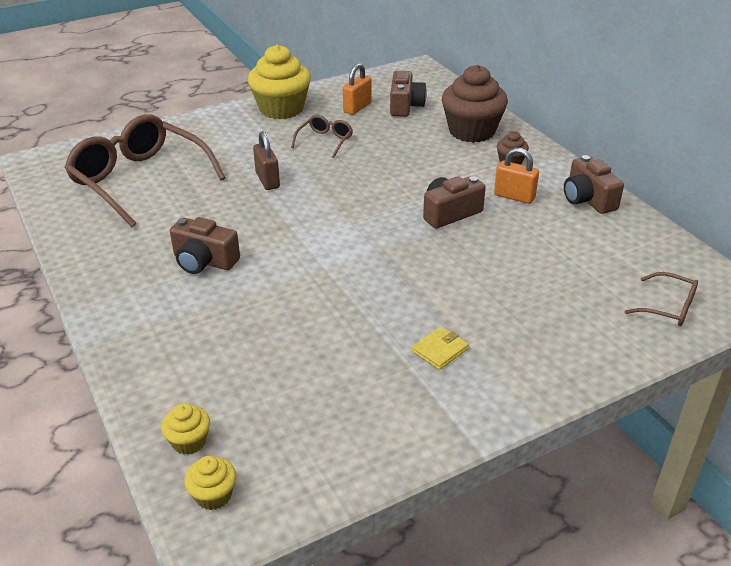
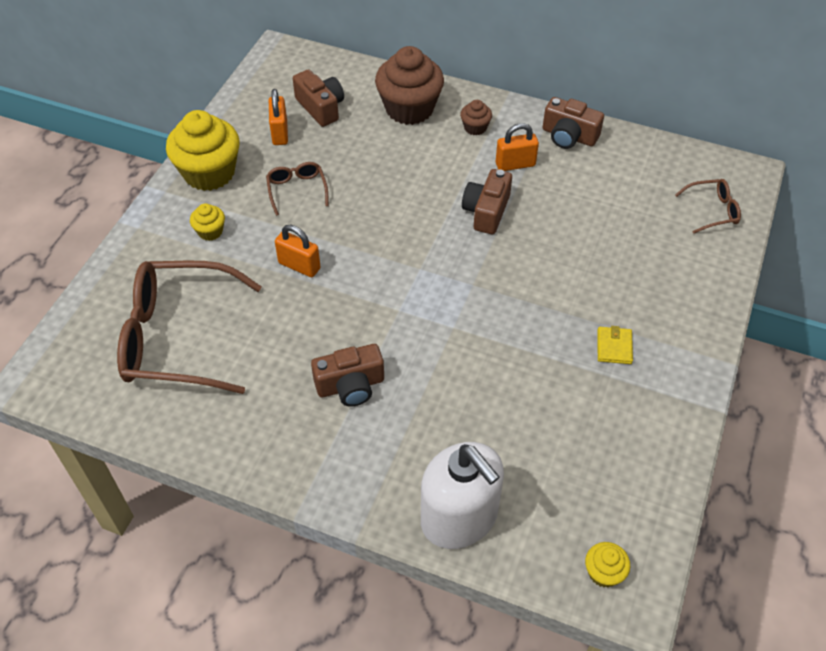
camera: 40 degrees left, 15 degrees up
(162, 382) = (459, 517): none -> white soap dispenser
(189, 441) = (539, 547): yellow cupcake -> yellow cupcake (210, 231)
(267, 180) = (299, 266): brown padlock -> orange padlock

